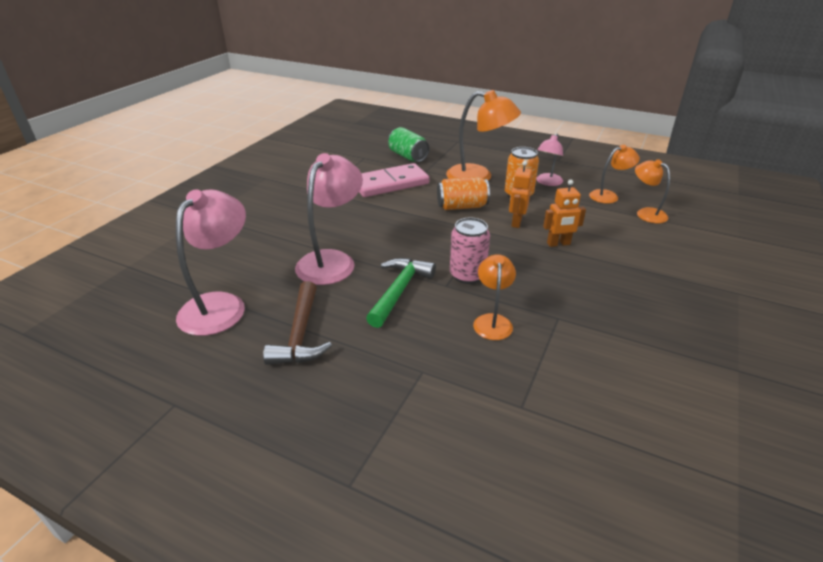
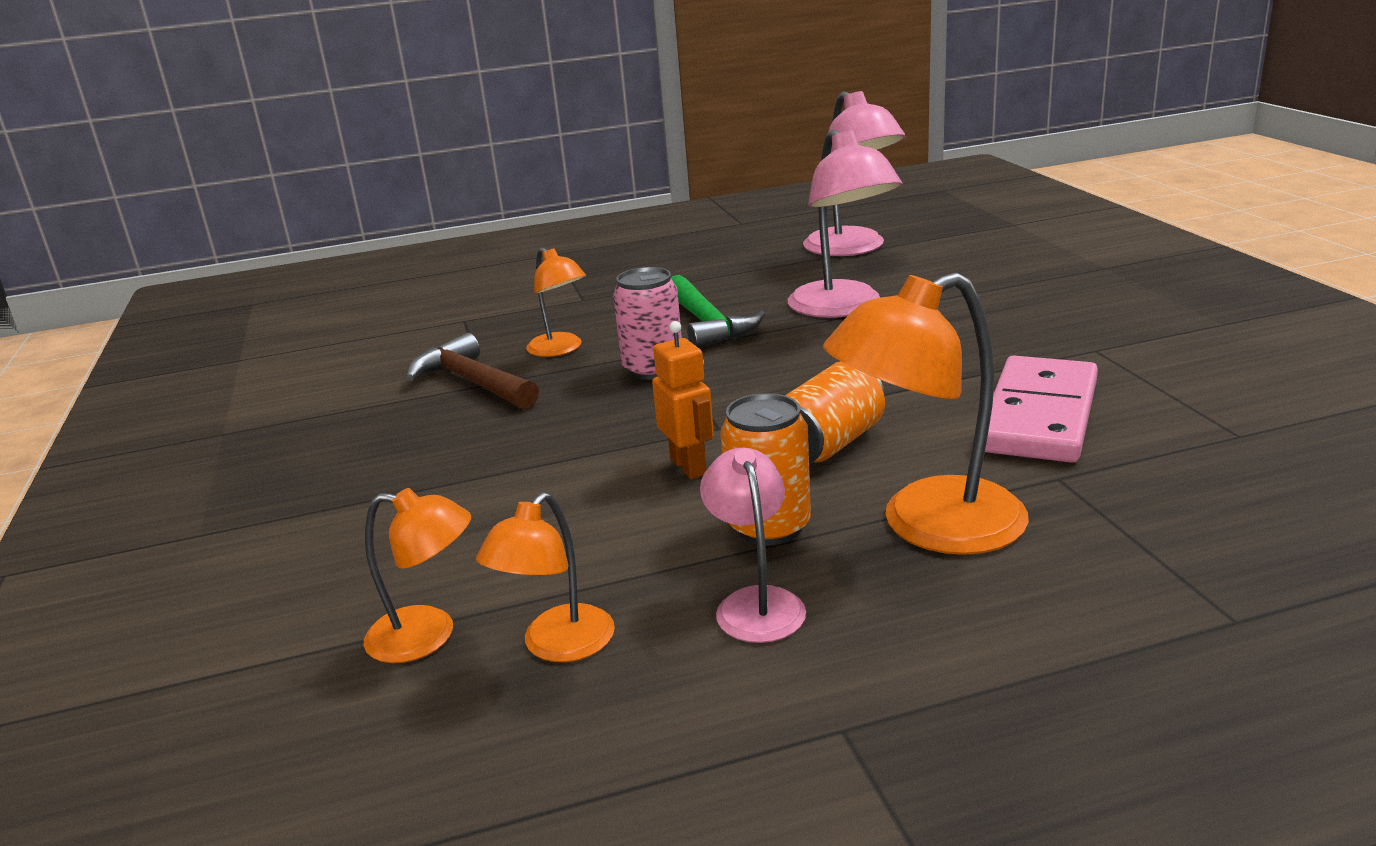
camera: 140 degrees right, 10 degrees down
(300, 334) = (735, 269): brown hammer -> brown hammer (473, 382)
(408, 156) = (1184, 490): green can -> none
(558, 244) = (569, 467): orange robot -> none

